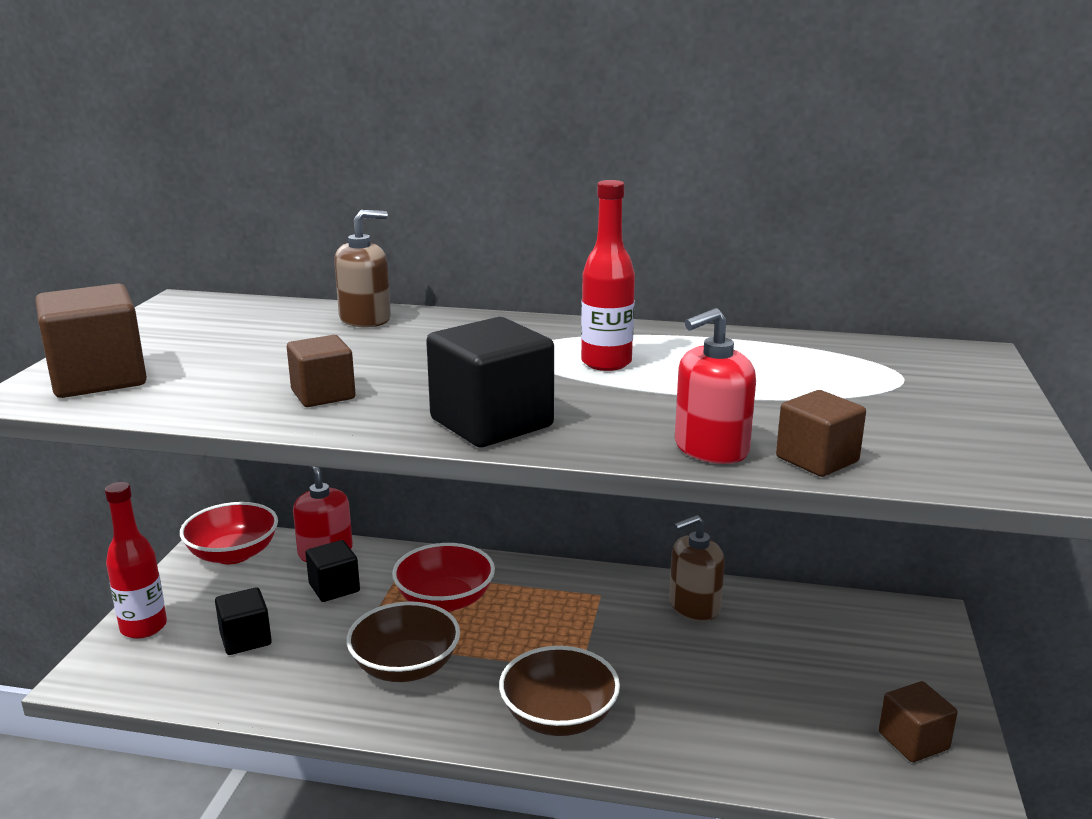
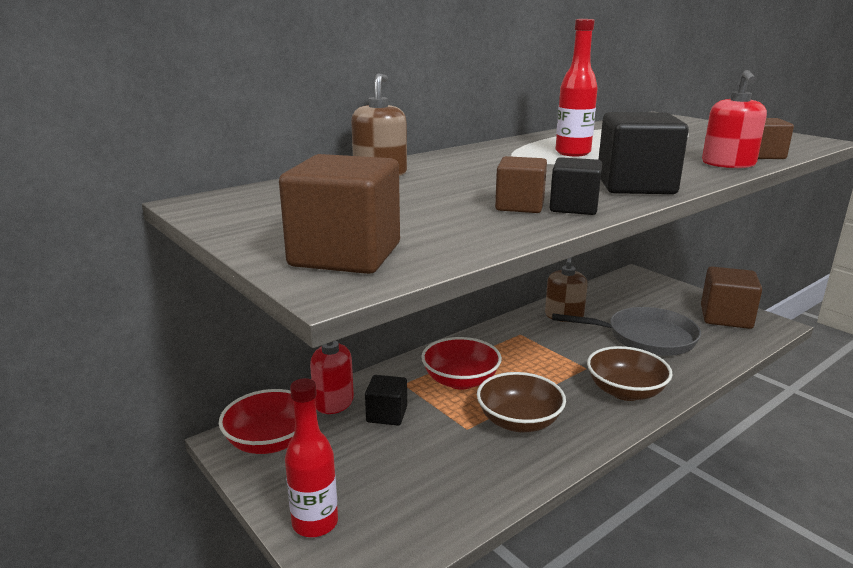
camera: 50 degrees left, 0 degrees up
(245, 639) = (402, 475): black cube -> black cube (573, 207)
(728, 687) = (645, 338): none -> grey pan
(913, 741) = (725, 317): brown cube -> brown cube, size x1.65

